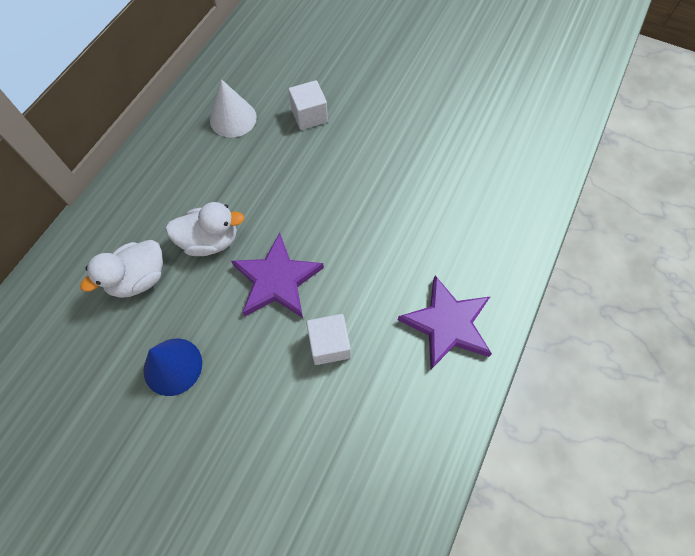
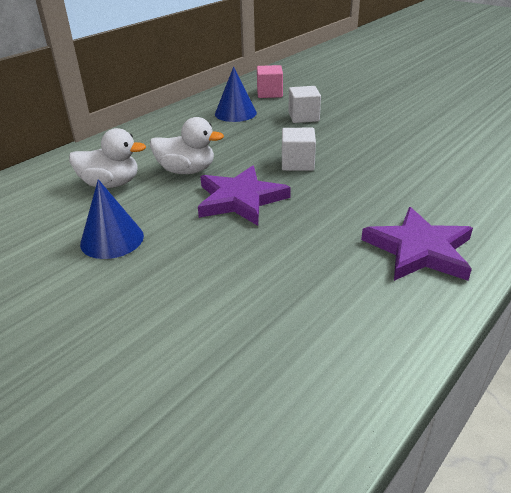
camera: 15 degrees right, 30 degrees down
(139, 278) = (110, 184): white duck -> white duck turned 150 degrees counterclockwise
(233, 118) = (235, 113): white cone -> blue cone
(261, 68) = (269, 93): none -> pink cube
(329, 344) = (280, 247): white cube -> white cube (297, 163)

